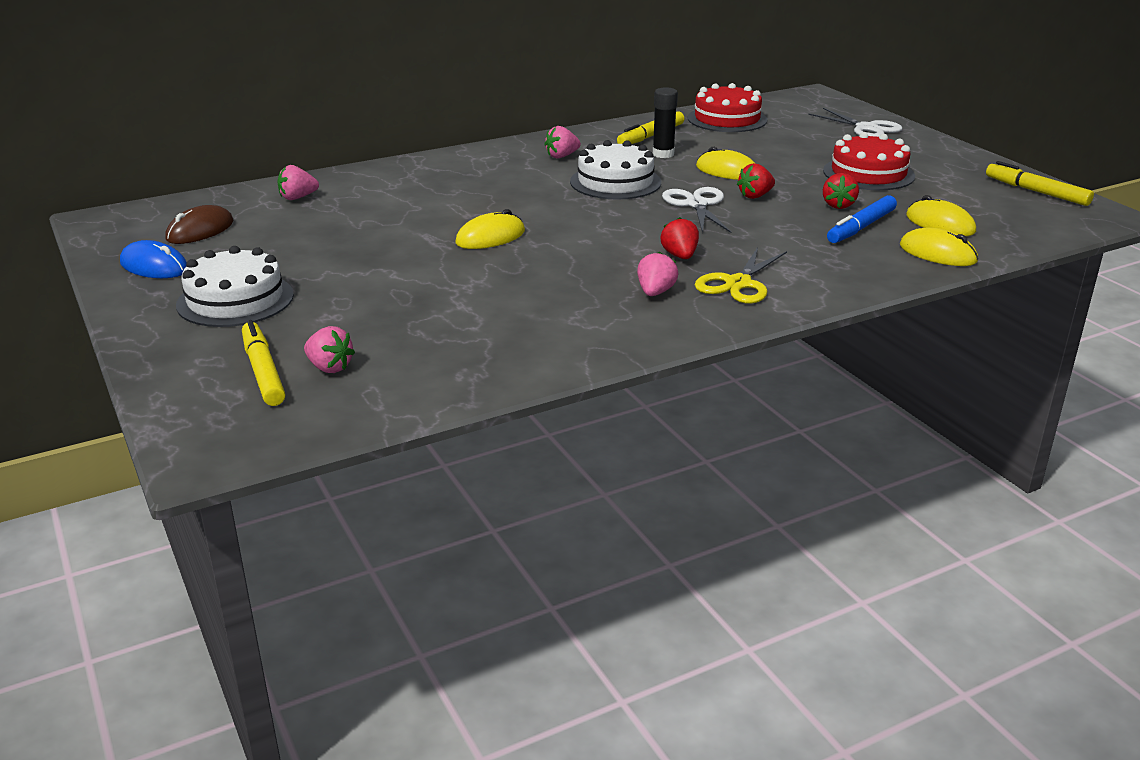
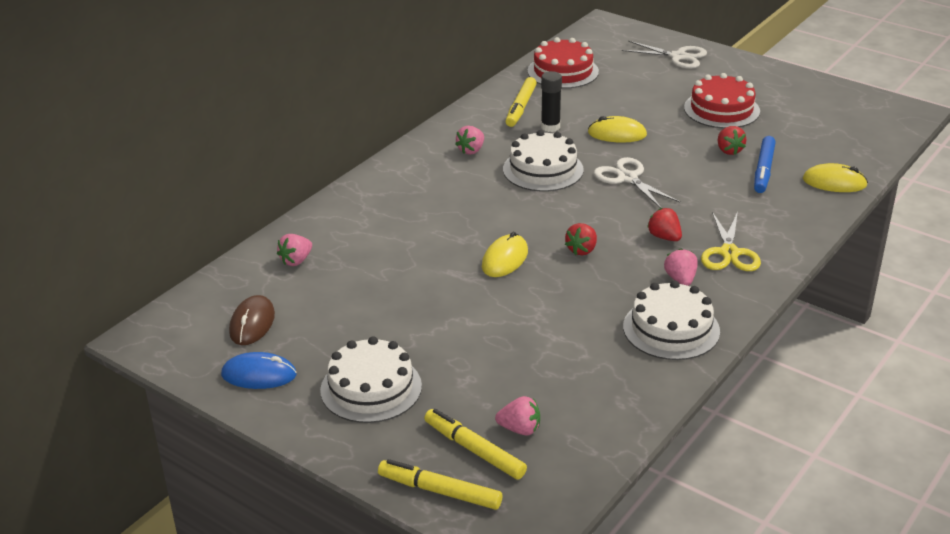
camera: 25 degrees left, 5 degrees up
(594, 329) = (671, 329): none -> white cake
(755, 196) = (662, 156): red strawberry -> red strawberry (582, 250)
(940, 224) = (812, 151): yellow mouse -> none
(1036, 192) = (849, 99): yellow marker -> yellow marker (440, 491)

